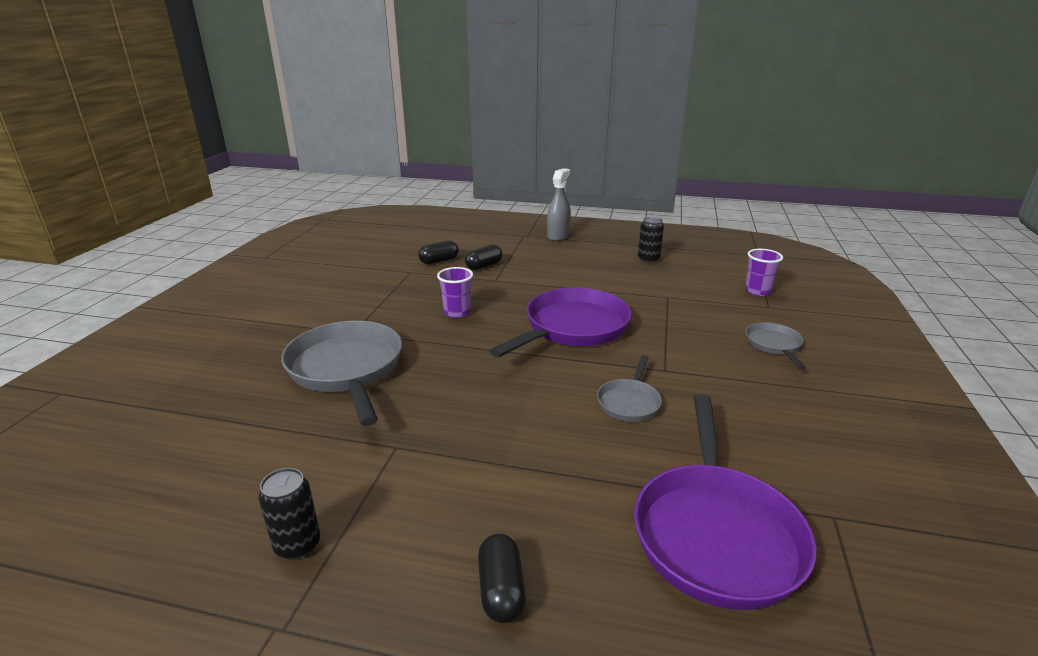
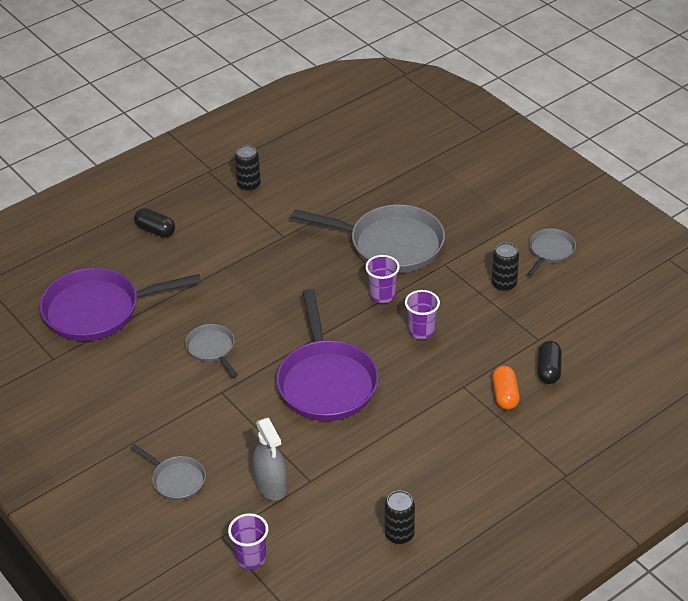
camera: 130 degrees right, 15 degrees up
(290, 296) = (550, 251): none -> grey pan
(356, 300) = (504, 284): none -> black can
(432, 344) = (382, 295): none -> purple cup
(484, 266) = (505, 395): black capsule -> orange capsule
(558, 236) = (536, 504): grey spray bottle -> grey spray bottle (271, 485)
(715, 533) = (98, 310): purple pan -> purple pan turned 60 degrees counterclockwise

